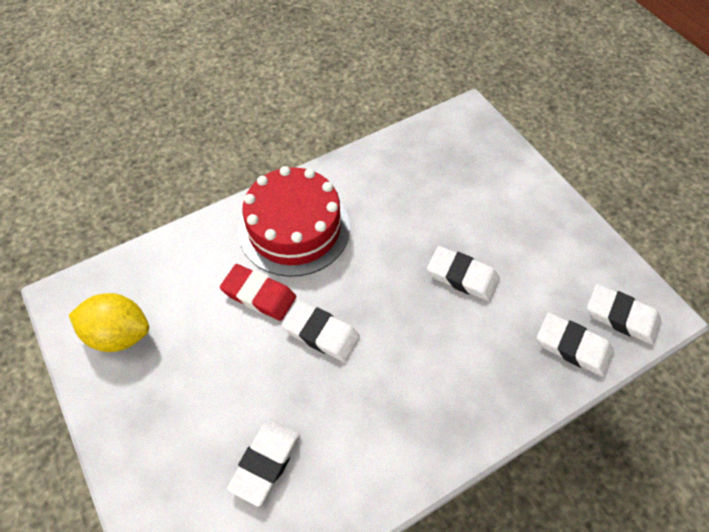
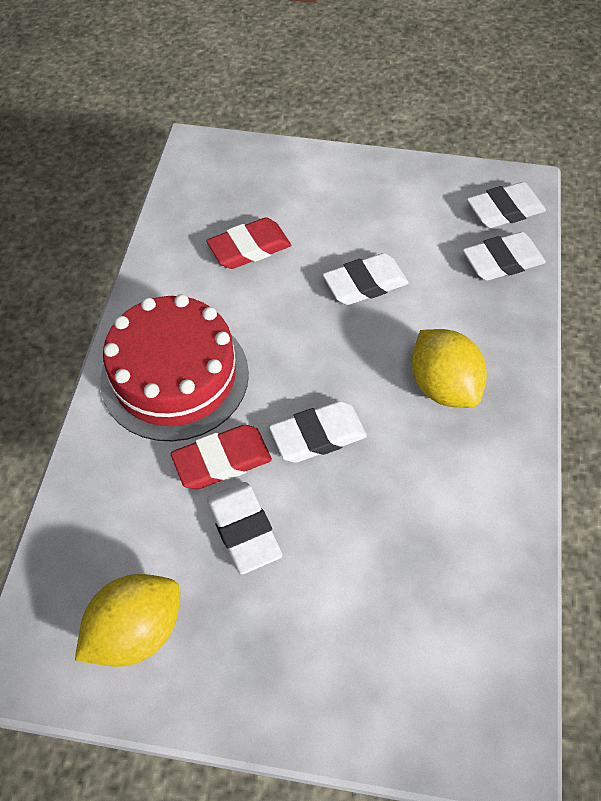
camera: 50 degrees left, 0 degrees up
(265, 463) = (412, 576): white eraser -> white eraser (243, 530)
(423, 195) = (249, 248): none -> red eraser
(426, 381) = (443, 386): none -> yellow lemon

